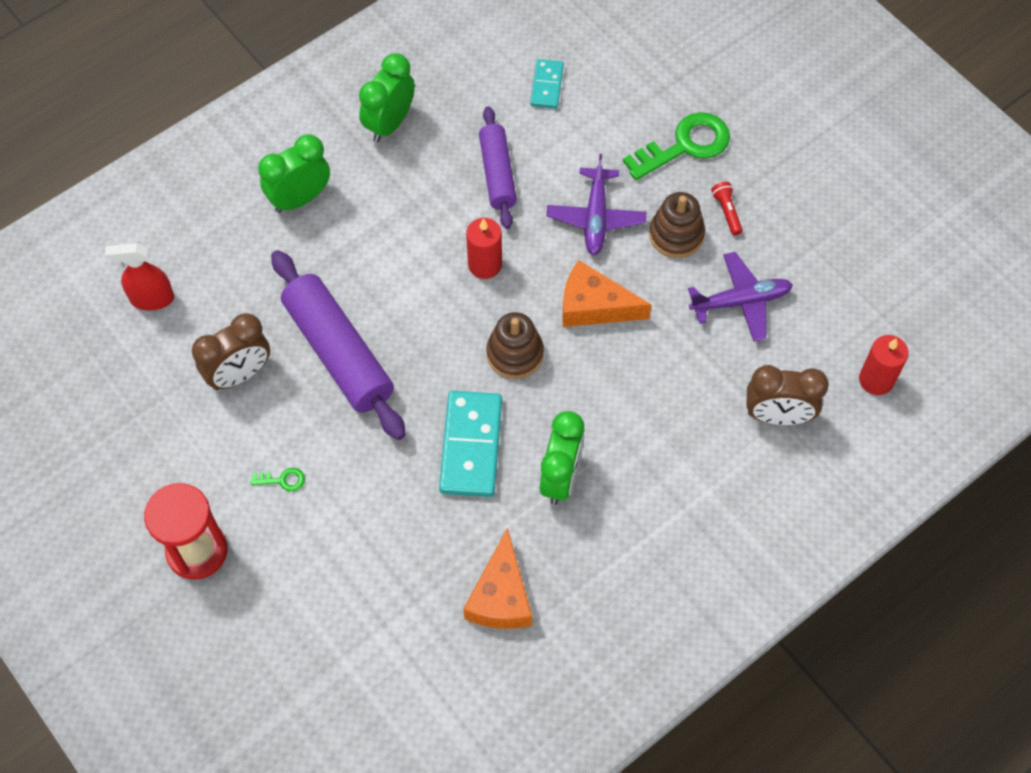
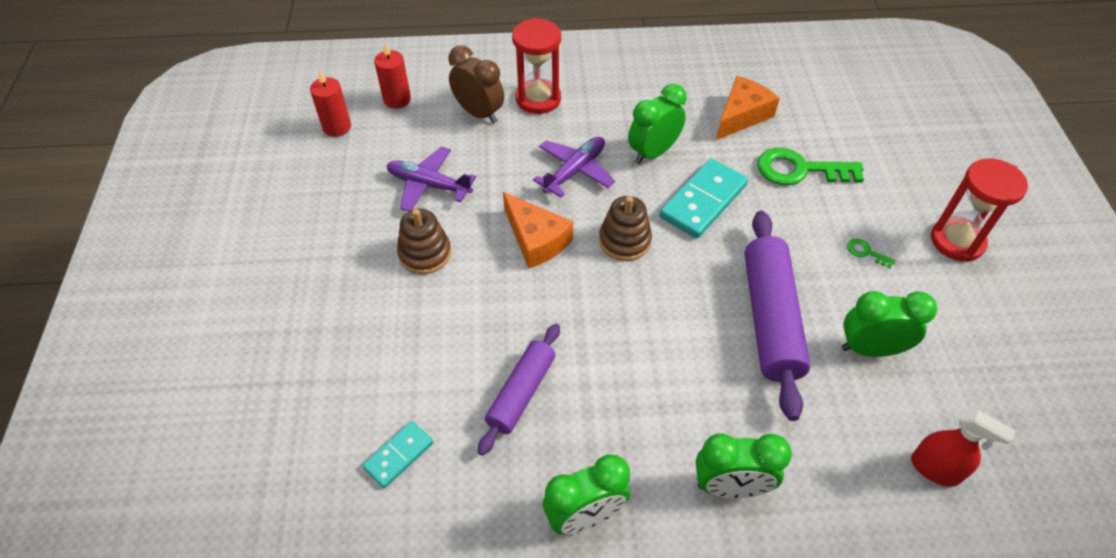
camera: 145 degrees left, 10 degrees down
(239, 374) = (870, 349): brown clock -> green clock
(485, 264) = (596, 319): red candle -> red candle (337, 127)
(596, 218) = (473, 303): purple plane -> purple plane (575, 171)
(685, 145) = (342, 318): green key -> green key (799, 170)
(726, 212) = (370, 248): red flashlight -> none
(736, 476) = (538, 99): none -> red hourglass

